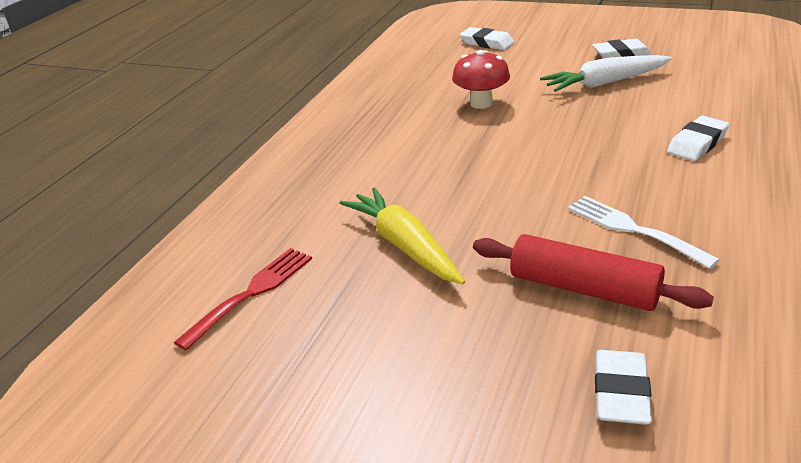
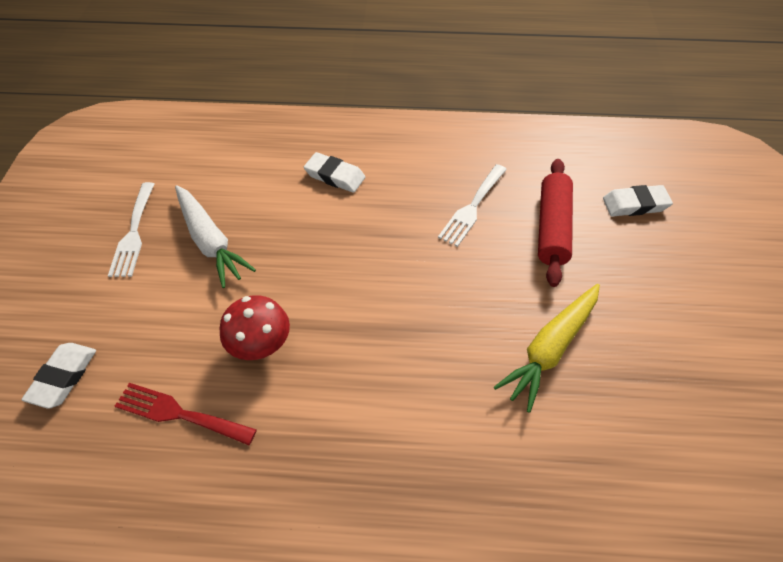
camera: 110 degrees left, 20 degrees up
(252, 293) = (668, 453): red fork -> red fork (179, 414)
(621, 55) = (134, 233): white eraser -> white fork

